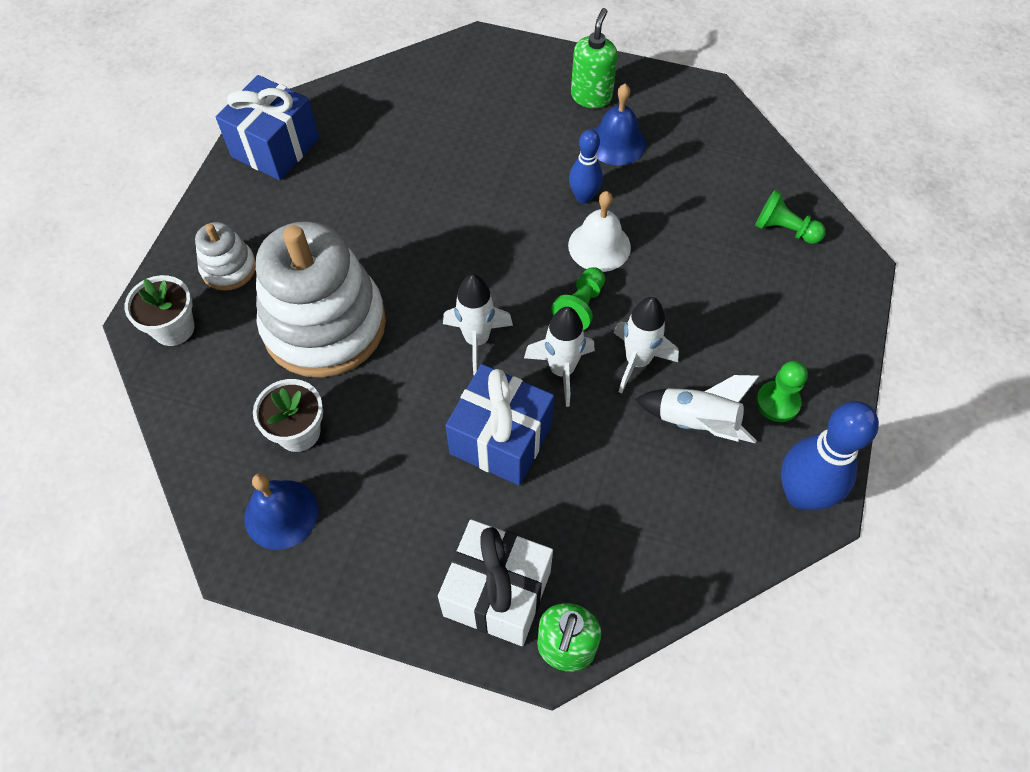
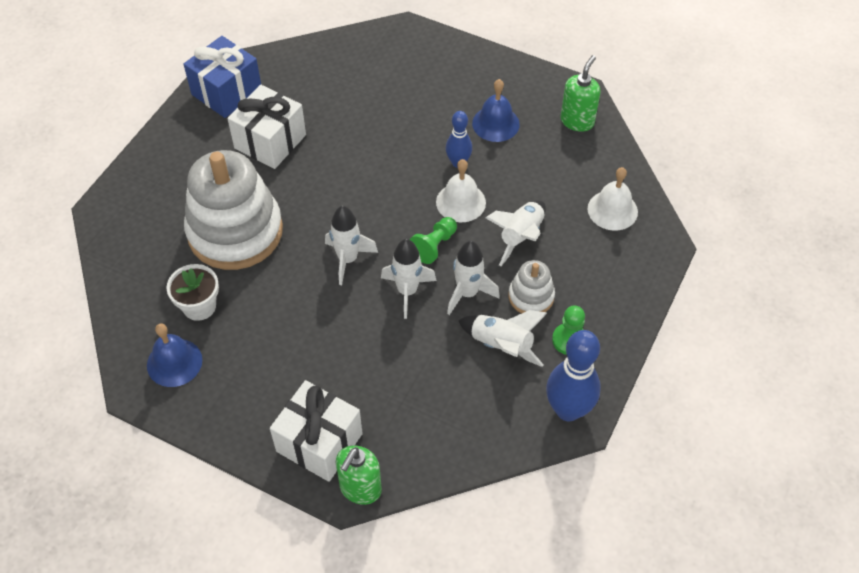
camera: 10 degrees right, 5 degrees down
(173, 328) = (123, 218): white flower pot -> none
(229, 268) = (172, 179): white stacking toy -> white stacking toy (531, 296)
(344, 202) = (270, 141): none -> white gift
(501, 439) = (348, 334): blue gift -> none
(591, 97) = (485, 84): green soap dispenser -> green soap dispenser (577, 121)
(683, 279) = (521, 236): none -> white rocket
(784, 230) = (612, 210): green pawn -> white bell

